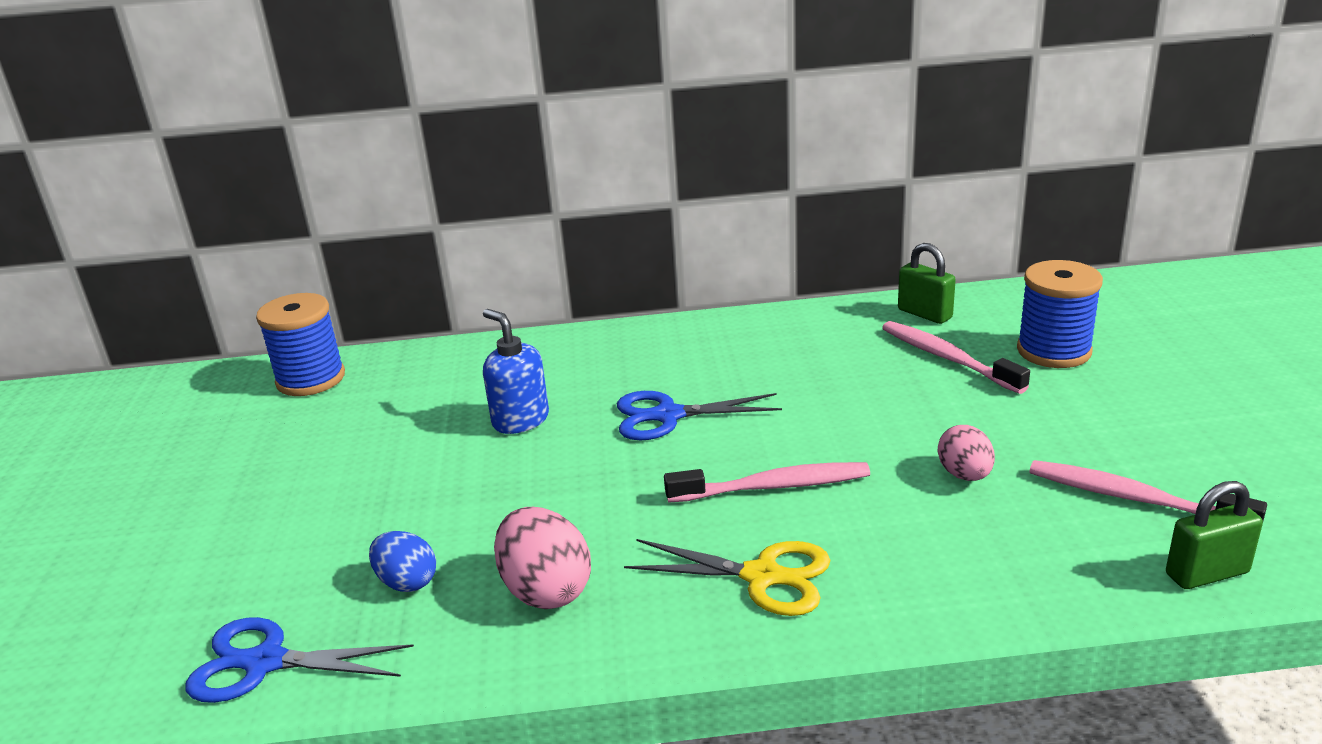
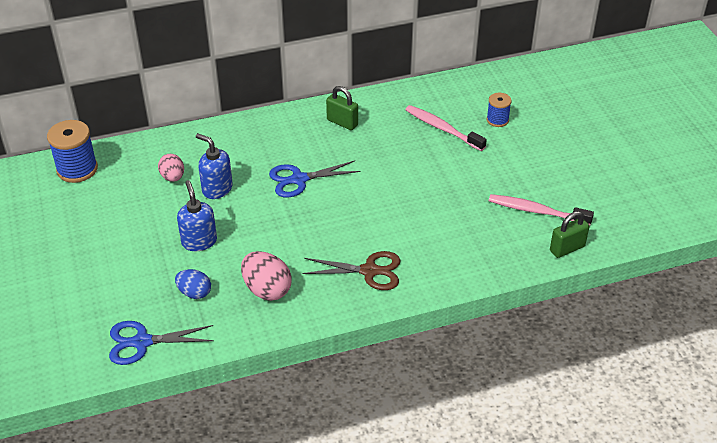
camera: 15 degrees left, 15 degrees up
(455, 496) = (199, 241): none -> blue soap dispenser
(762, 576) = (369, 271): yellow scissors -> brown scissors
(773, 486) = (365, 220): pink toothbrush -> none
(924, 314) = (427, 96): green padlock -> green padlock (342, 122)
(964, 475) = (457, 204): pink egg -> pink egg (173, 177)
(1053, 351) = (497, 120): blue spool -> blue spool, size x0.58

